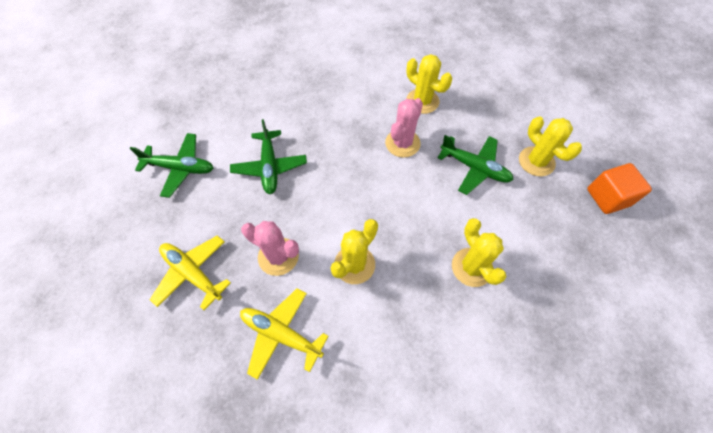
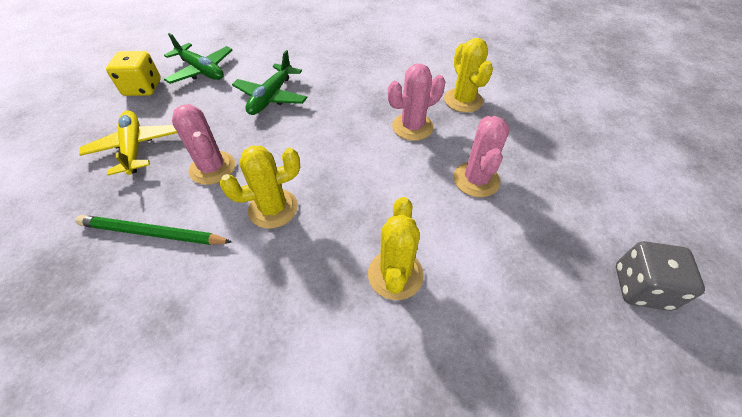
camera: 30 degrees right, 10 degrees down
(140, 212) = (143, 88): none -> yellow dice
(281, 334) = (152, 233): yellow plane -> green pencil
(474, 168) = (476, 179): green plane -> pink cactus
(536, 161) = (560, 205): yellow cactus -> none
(608, 197) = (641, 287): orange cube -> grey dice

